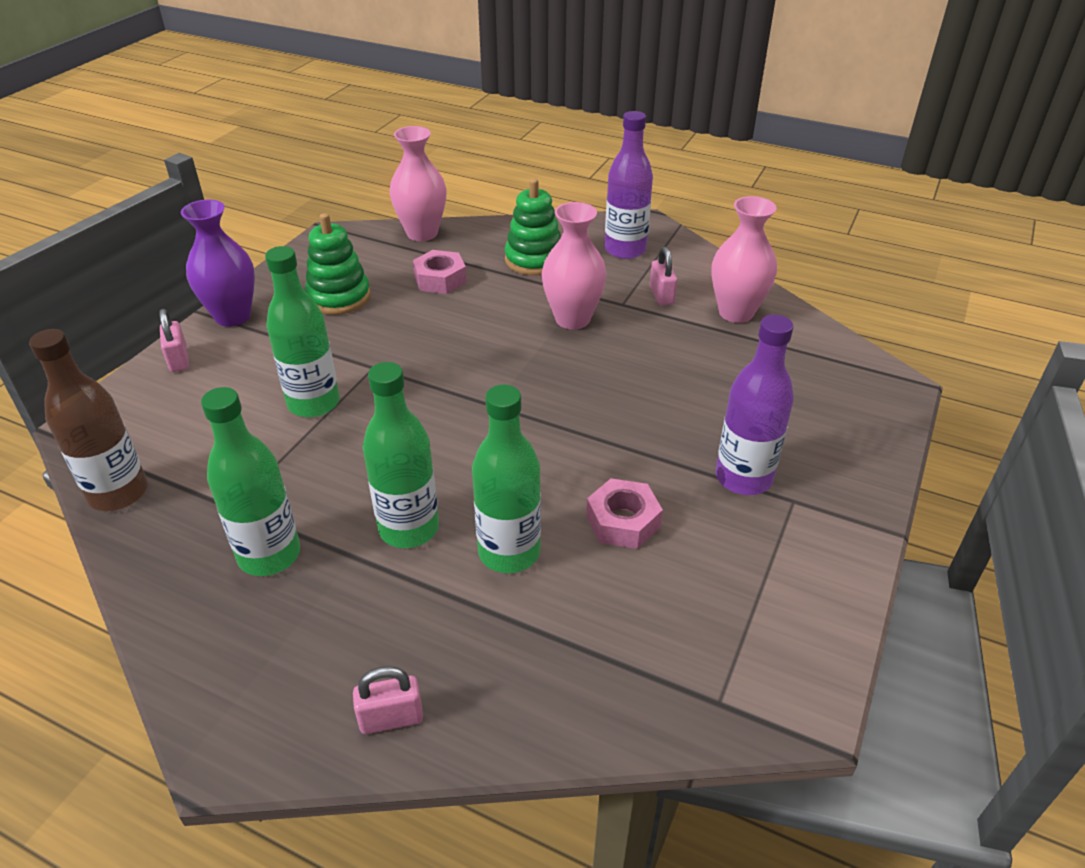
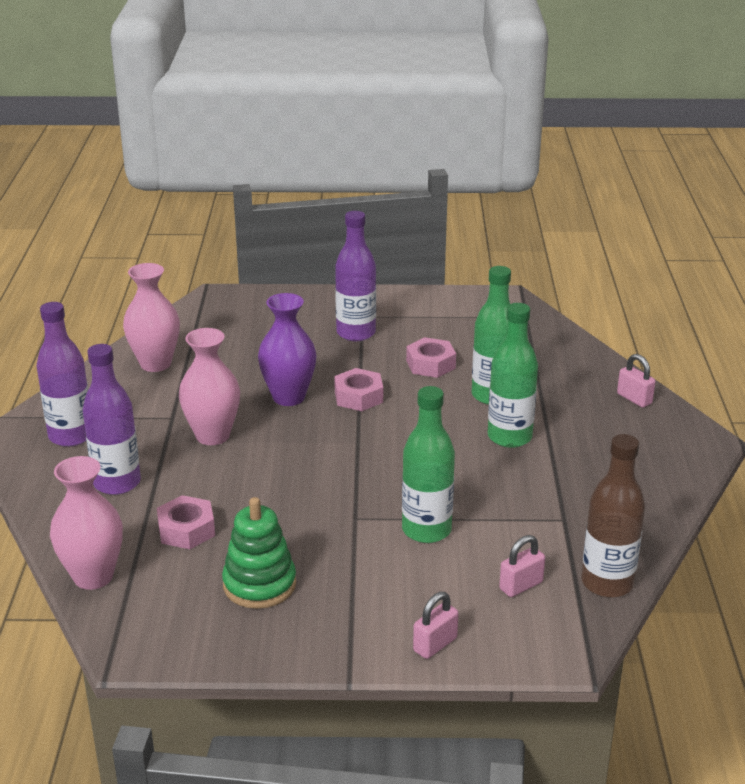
camera: 115 degrees left, 10 degrees down
(233, 316) = (341, 645): purple vase -> purple vase (288, 397)
(269, 555) = (584, 483): green bottle -> none
(534, 260) = (117, 483): green stacking toy -> purple bottle
(583, 432) = (358, 397): none -> pink nut
(661, 295) = (147, 401): pink padlock -> pink padlock (521, 586)

